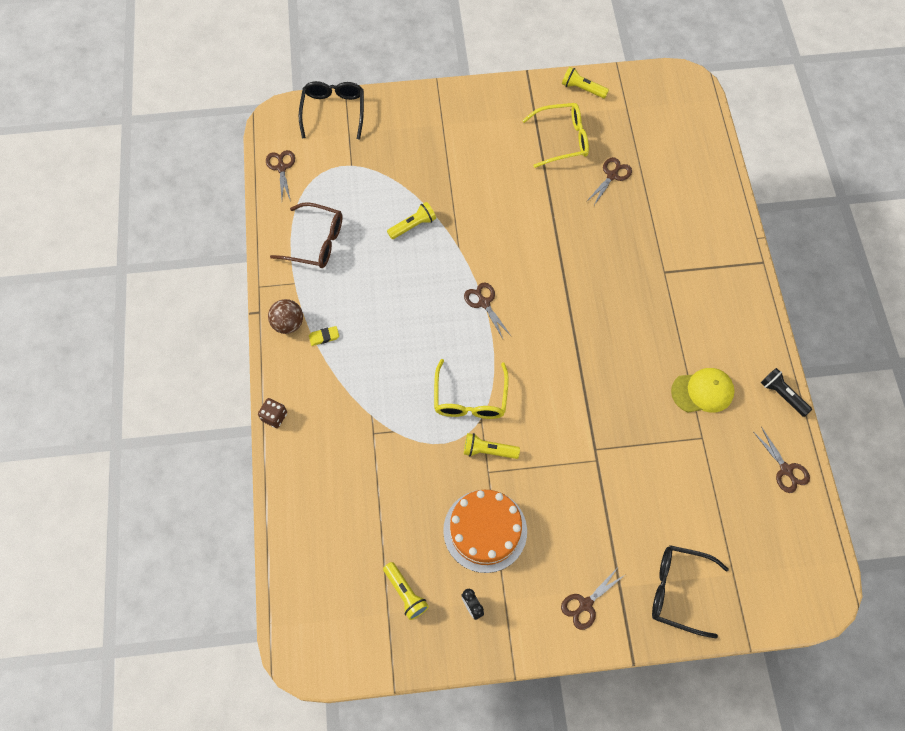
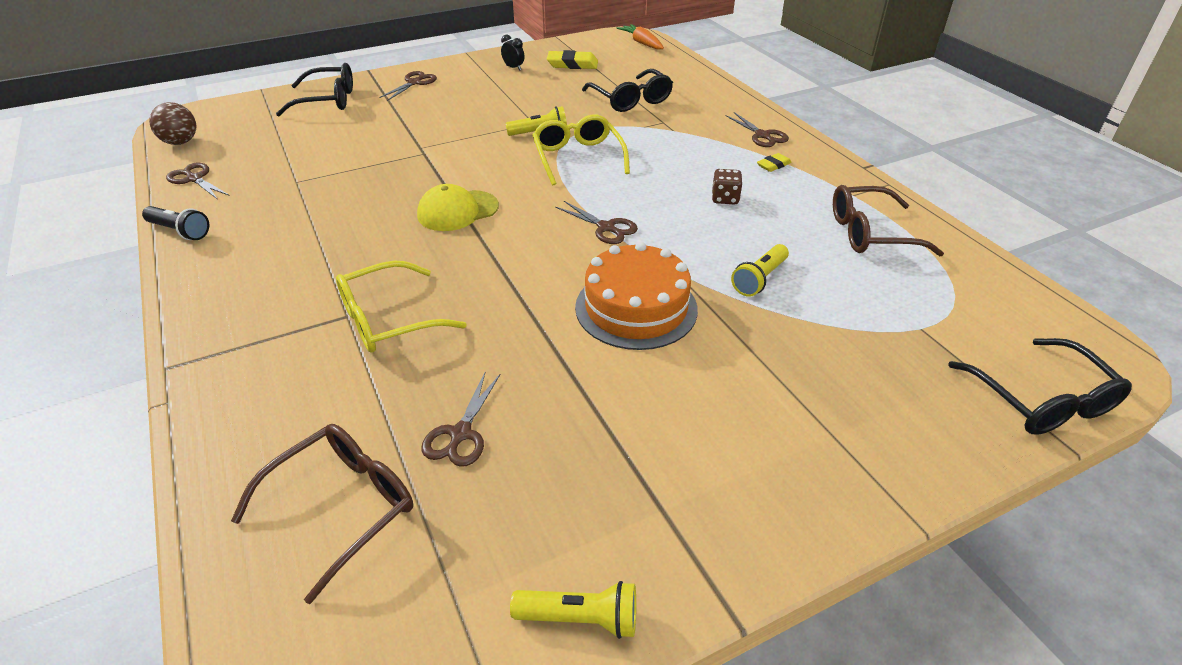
camera: 160 degrees right, 25 degrees down
(274, 417) = (767, 113): brown dice -> brown dice (725, 198)
(281, 168) = (1014, 297): brown scissors -> brown scissors (762, 135)
(288, 324) = (822, 166): brown ball -> brown ball (180, 142)
(303, 627) = (641, 43): none -> orange carrot
(382, 486) = (631, 100): none -> black glasses
(405, 593) = (572, 64): yellow flashlight -> yellow eraser
(485, 530) = (520, 97): orange cake -> orange cake (636, 308)
(562, 139) = (583, 475): yellow glasses -> yellow glasses (388, 319)
(668, 156) = (342, 507): none -> brown glasses
(702, 391) = (292, 214): yellow cap -> yellow cap (457, 211)

